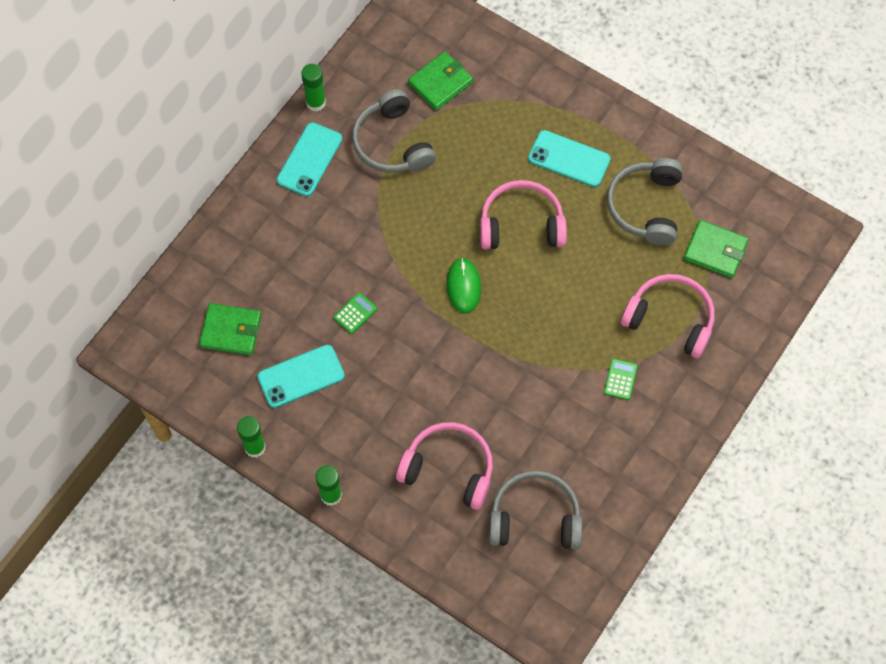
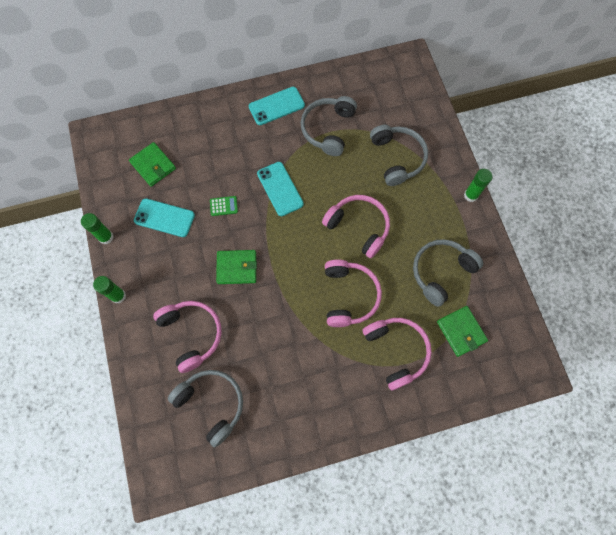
camera: 40 degrees right, 5 degrees up
(316, 103) = (307, 79): green glue stick -> green glue stick (471, 195)
(440, 83) = (384, 115): green wallet -> green wallet (237, 268)
(463, 286) = (295, 237): green mouse -> none
(496, 120) = (397, 158): none -> grey headphones
(569, 159) = (419, 210): turquoise phone -> turquoise phone (280, 189)
(575, 302) = (349, 296): none -> pink headphones
(620, 379) = (334, 363): green calculator -> none

